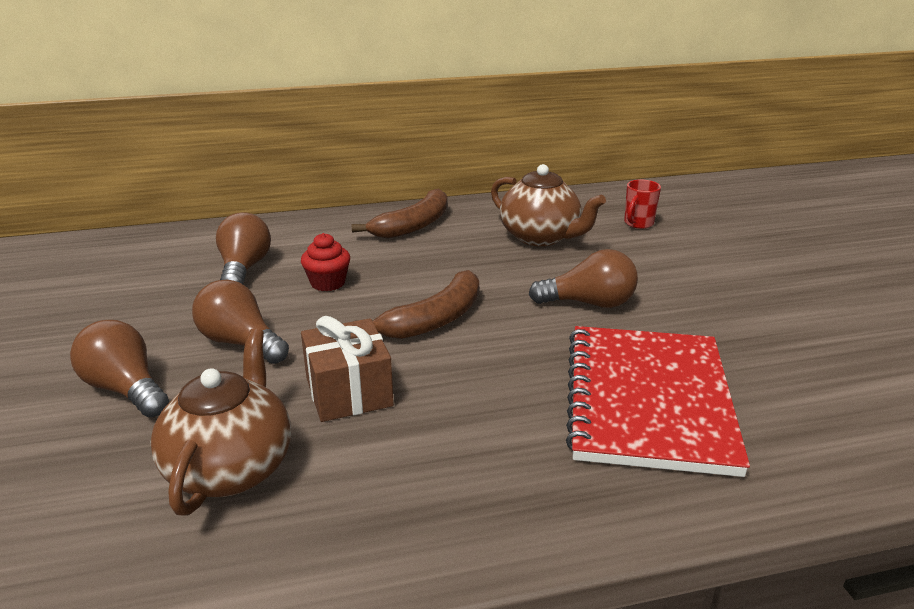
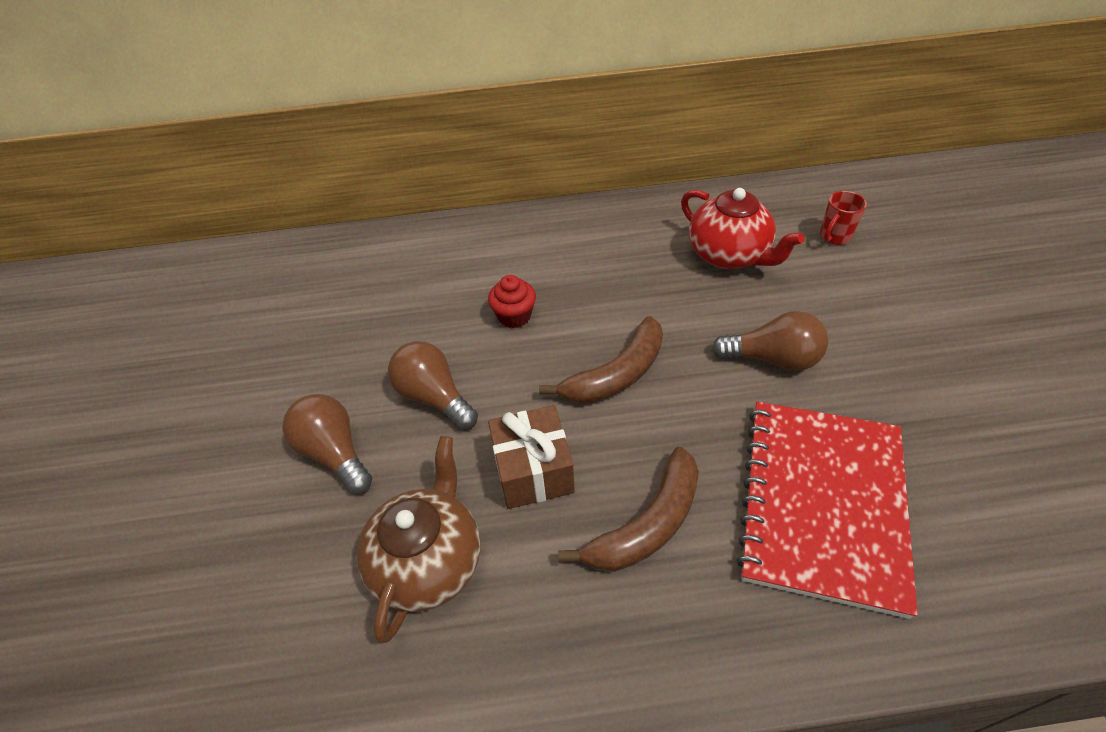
camera: 10 degrees right, 20 degrees up
(244, 269) = (435, 292): brown light bulb -> none
(413, 225) = (599, 233): brown banana -> brown banana (647, 524)
(541, 237) = (729, 255): brown teapot -> red teapot

